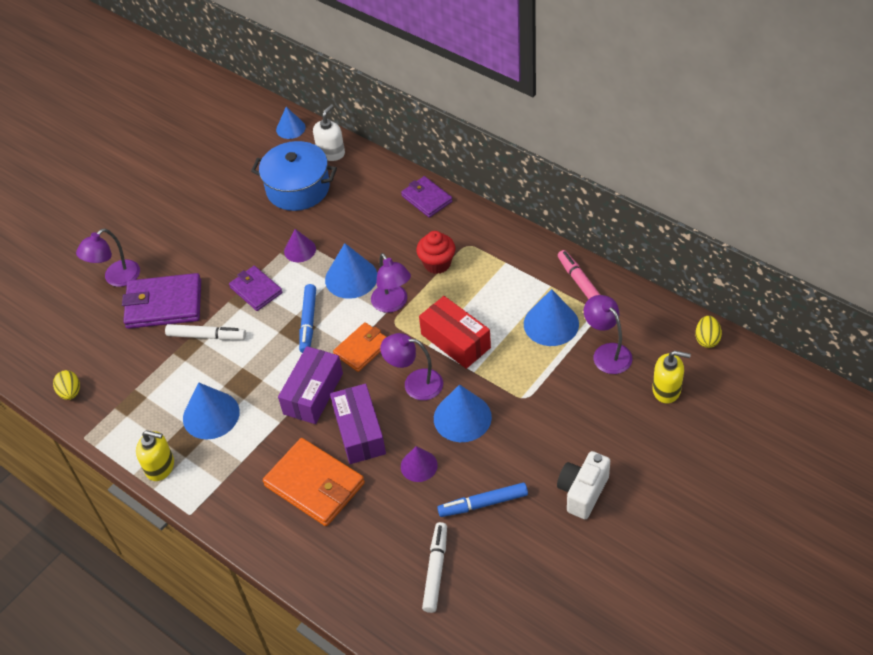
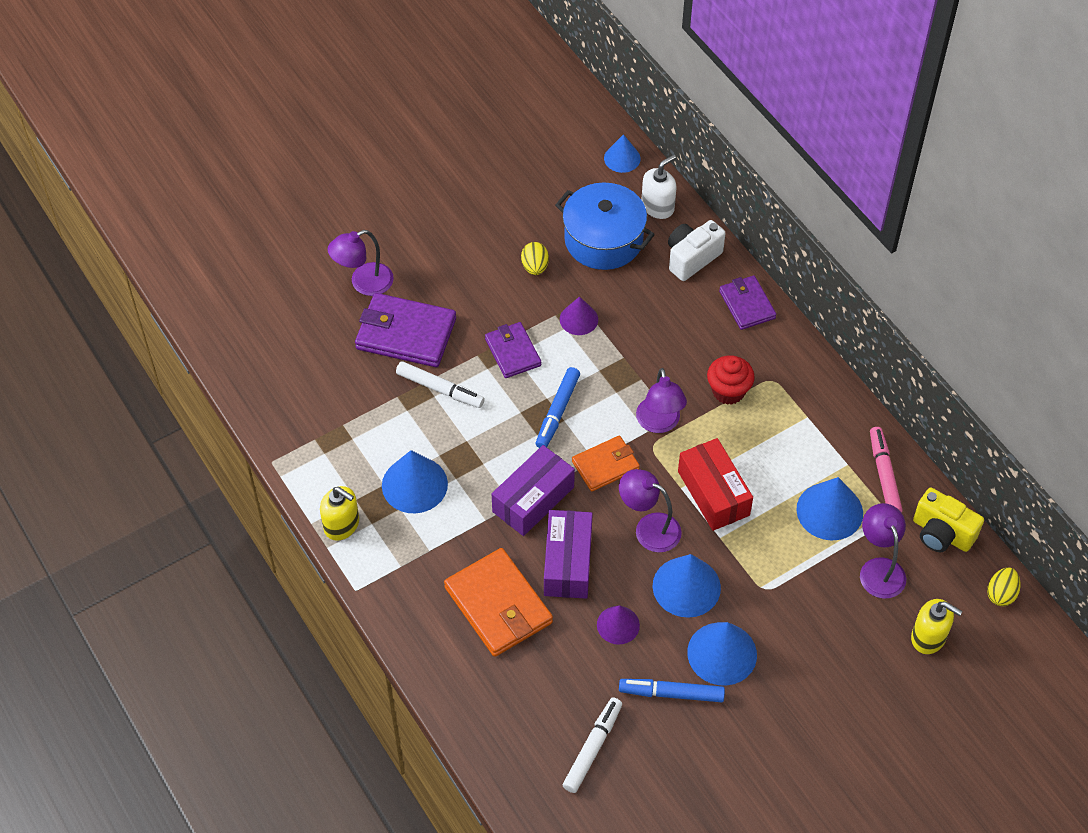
camera: 15 degrees right, 5 degrees up
(70, 392) = (273, 404): yellow egg -> yellow egg (535, 267)
(351, 278) = (624, 374): blue cone -> blue cone (722, 653)
(583, 492) = (785, 720): white camera -> white camera (692, 258)
(643, 311) = (941, 533): none -> yellow camera

